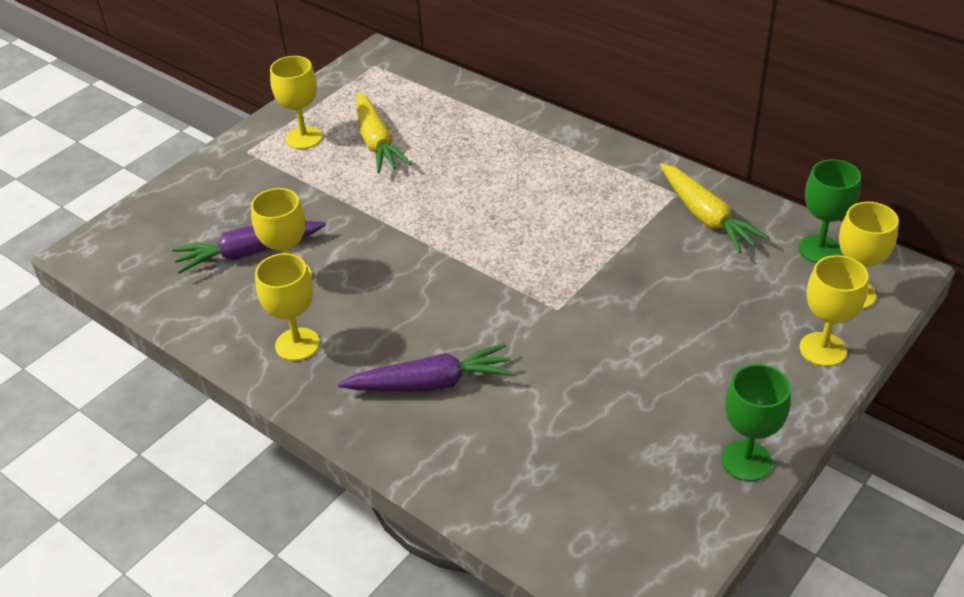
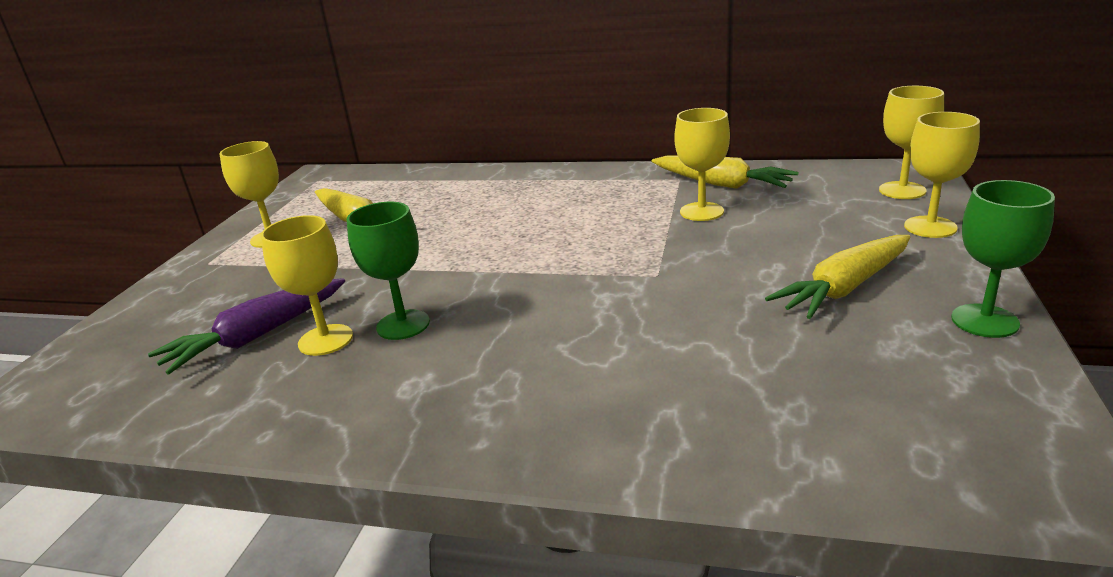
camera: 25 degrees left, 15 degrees down
(297, 344) = (376, 396): yellow goblet -> yellow goblet (701, 212)
(431, 383) = (579, 375): purple carrot -> none
(681, 385) = (844, 288): none -> yellow carrot
(819, 249) = (838, 176): green goblet -> green goblet (403, 325)

